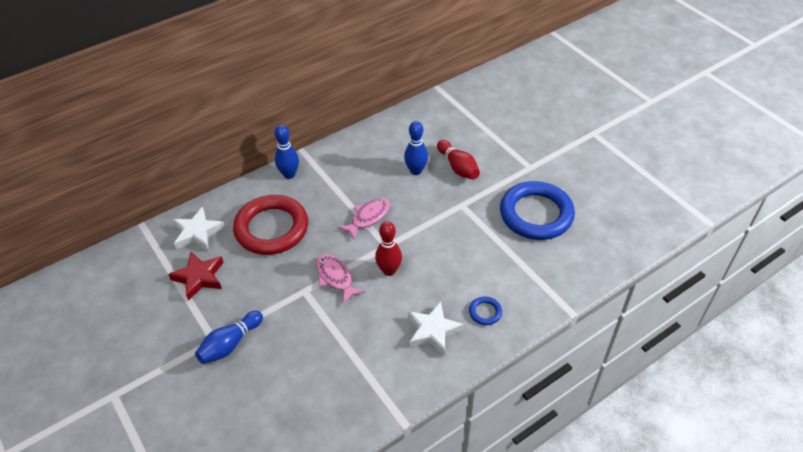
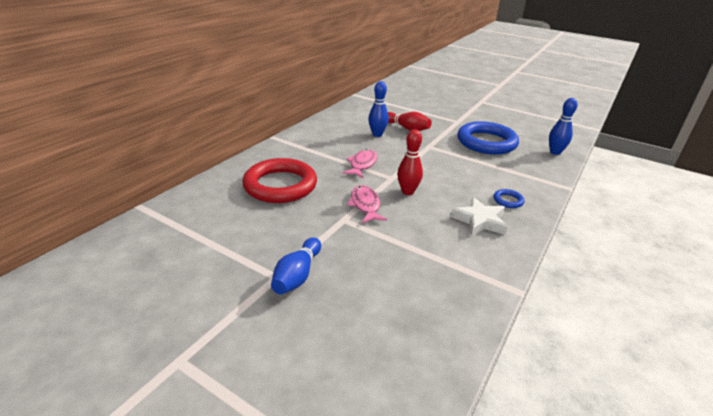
camera: 25 degrees left, 15 degrees down
(197, 233) = (206, 201): white star -> none
(199, 277) = (228, 232): red star -> none
(289, 174) = (272, 151): blue bowling pin -> blue bowling pin (555, 152)
(335, 277) = (365, 205): pink fish -> pink fish turned 45 degrees clockwise

